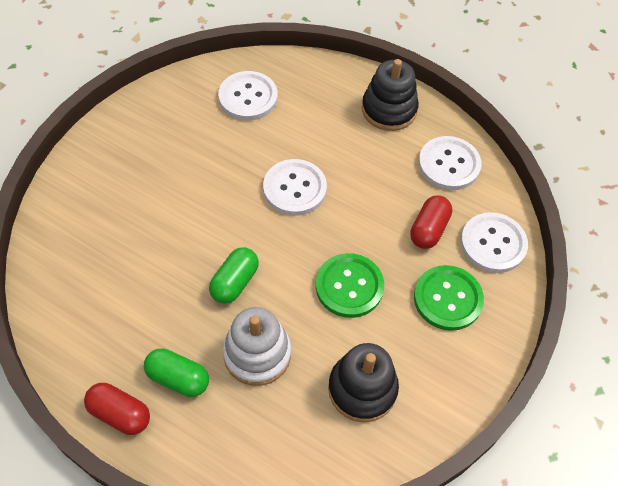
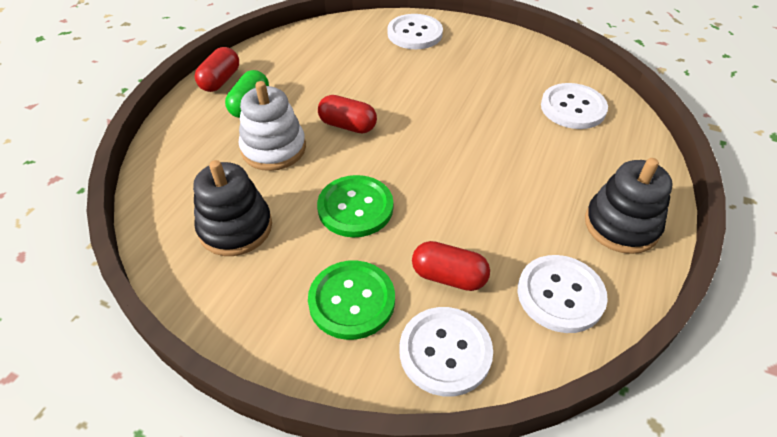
camera: 85 degrees right, 10 degrees down
(234, 282) = (347, 125): green capsule -> red capsule
(294, 188) = (468, 154): white button -> white button (415, 33)

